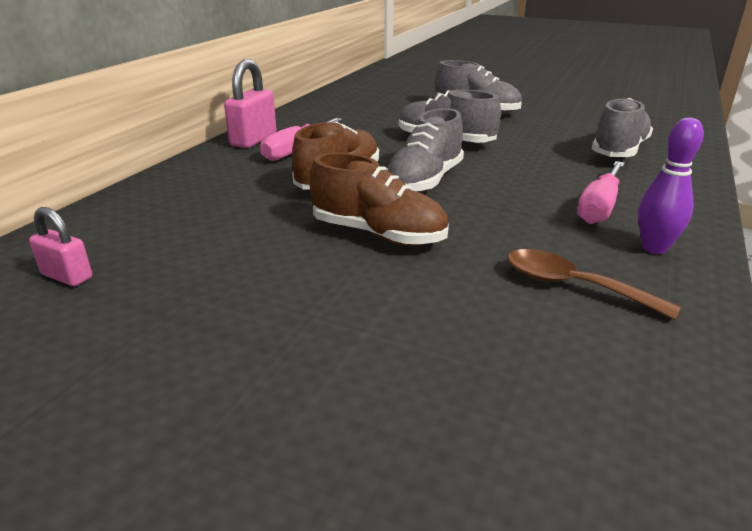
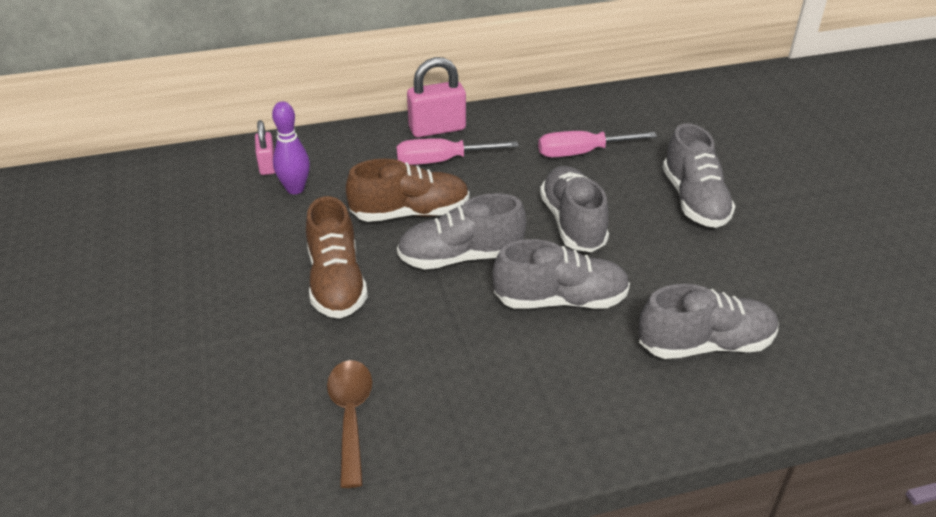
camera: 50 degrees right, 10 degrees up
(67, 276) = (162, 197): pink padlock -> pink padlock (267, 165)
(523, 169) = (560, 300): none -> grey shoe
(599, 207) = (525, 380): pink screwdriver -> pink screwdriver (582, 153)
(654, 248) = (469, 442): purple bowling pin -> purple bowling pin (295, 189)

